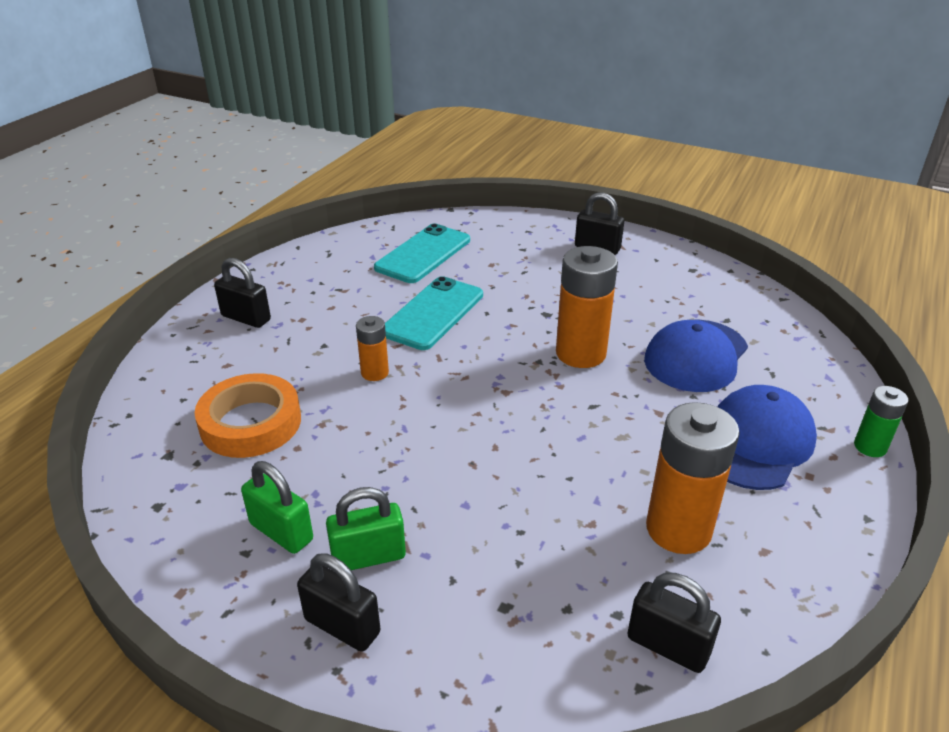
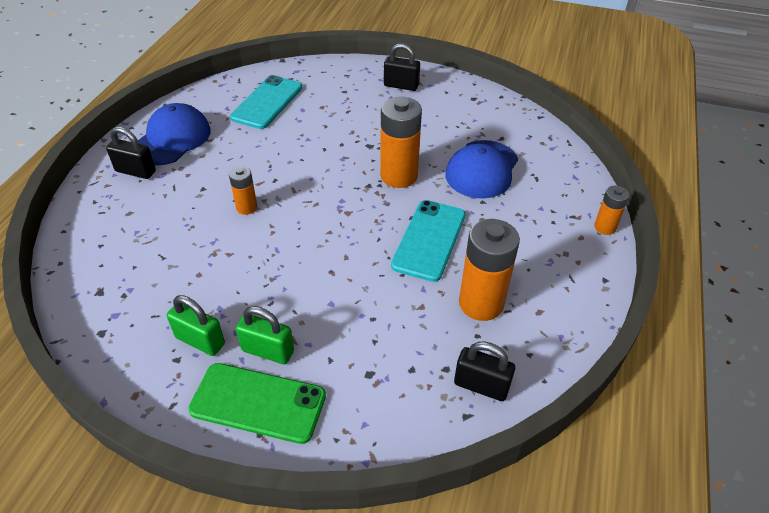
camera: 10 degrees left, 10 degrees up
(251, 423) = (158, 259): orange tape -> none
(342, 626) = (258, 403): black padlock -> green phone
(368, 557) = (268, 351): green padlock -> green padlock turned 45 degrees clockwise
(433, 313) = (283, 153): turquoise phone -> turquoise phone (429, 240)
(756, 442) = (528, 233): blue cap -> blue cap (172, 139)
(870, 447) = (605, 227): green battery -> orange battery

